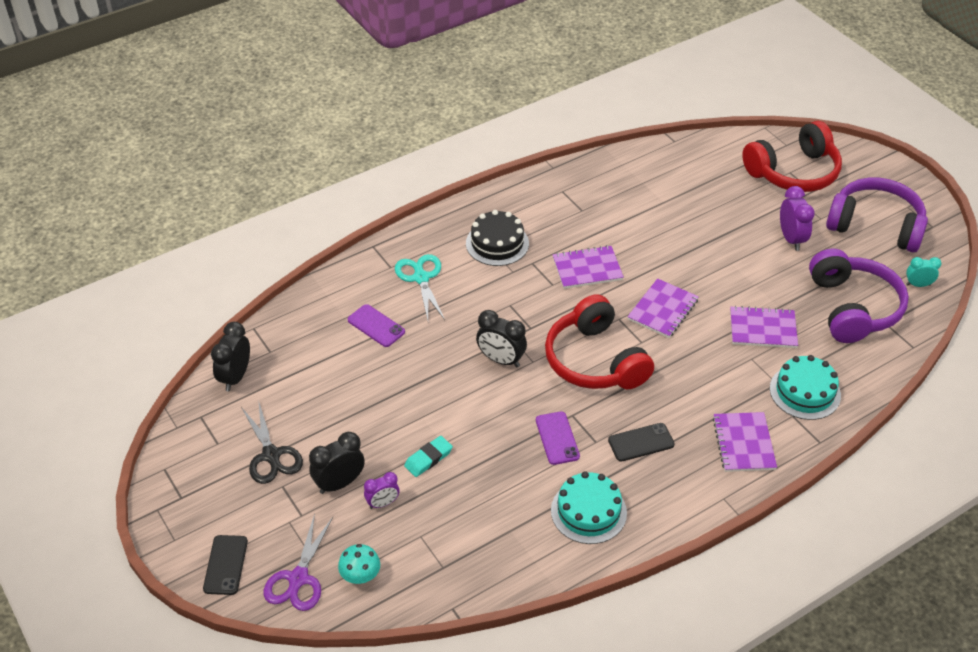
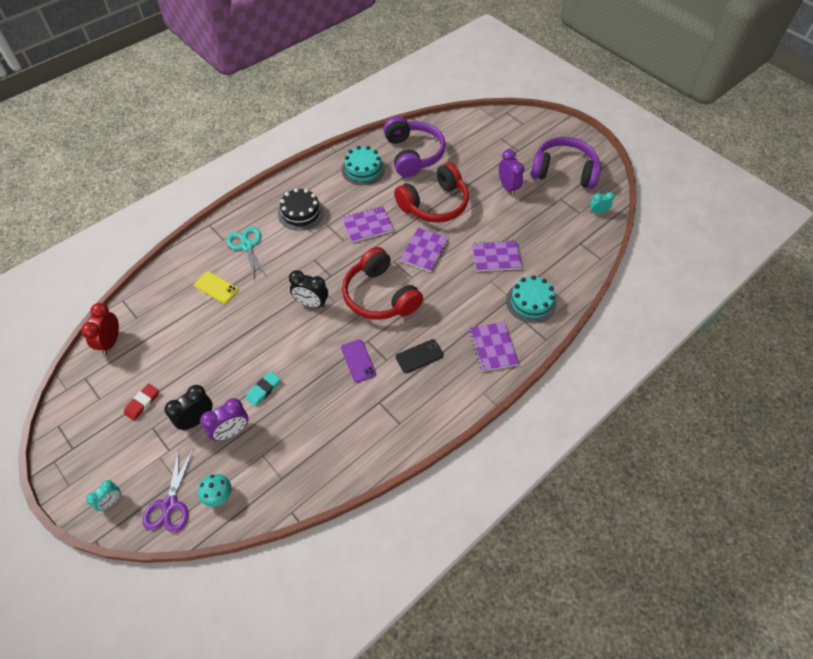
camera: 10 degrees left, 10 degrees up
(225, 565) = (111, 501): black phone -> turquoise clock
(235, 377) = (110, 342): black clock -> red clock
(271, 455) = (142, 403): black scissors -> red eraser
(376, 326) = (216, 287): purple phone -> yellow phone
(383, 503) = (231, 431): purple clock -> purple clock, size x1.58
(588, 511) = (387, 417): turquoise cake -> turquoise cake (363, 169)
(793, 172) = (503, 138): red headphones -> red headphones (434, 204)
(853, 308) = (556, 234): purple headphones -> purple headphones (413, 154)

